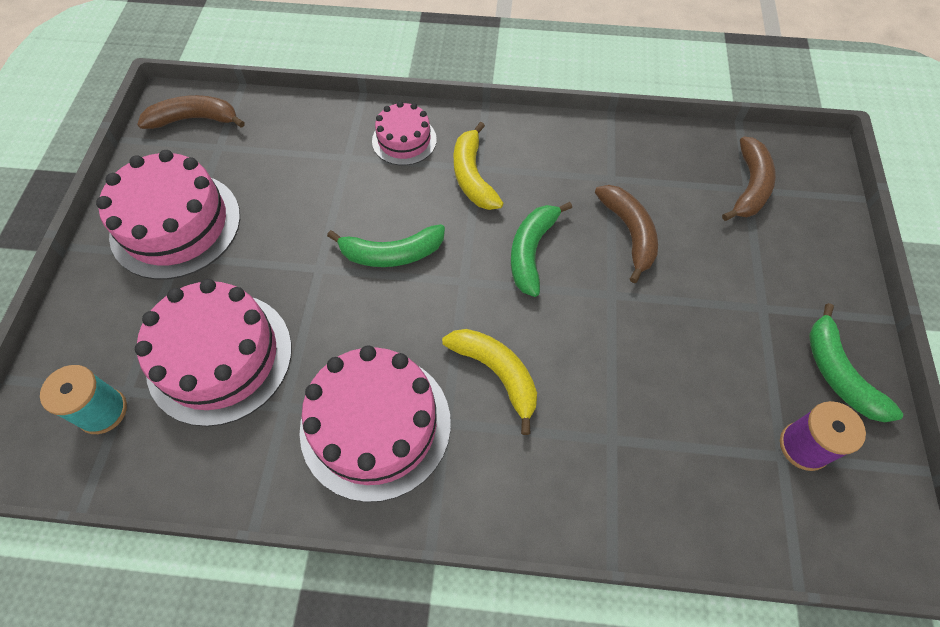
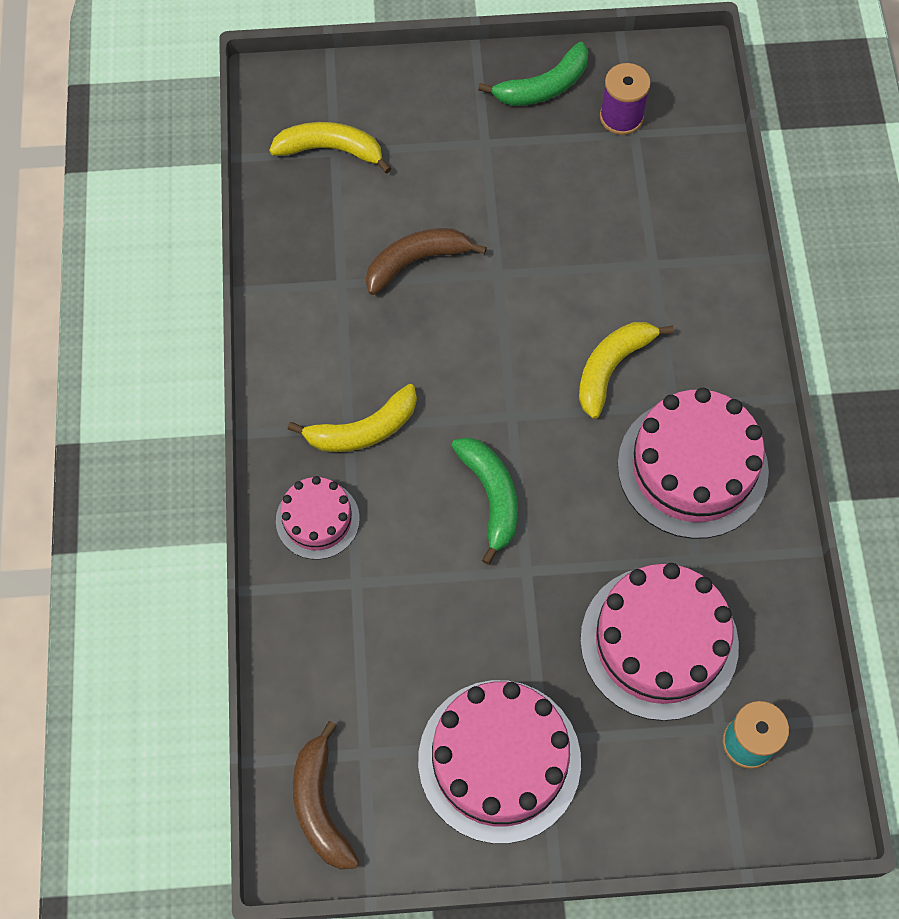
camera: 100 degrees left, 5 degrees up
(531, 252) = (459, 354): green banana -> none
(749, 186) = (330, 150): brown banana -> yellow banana

